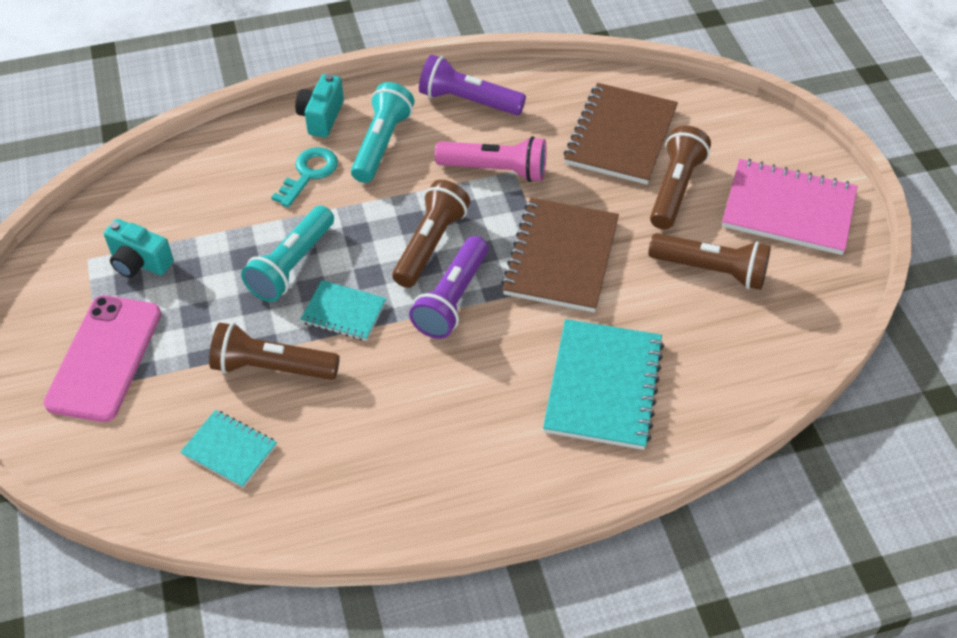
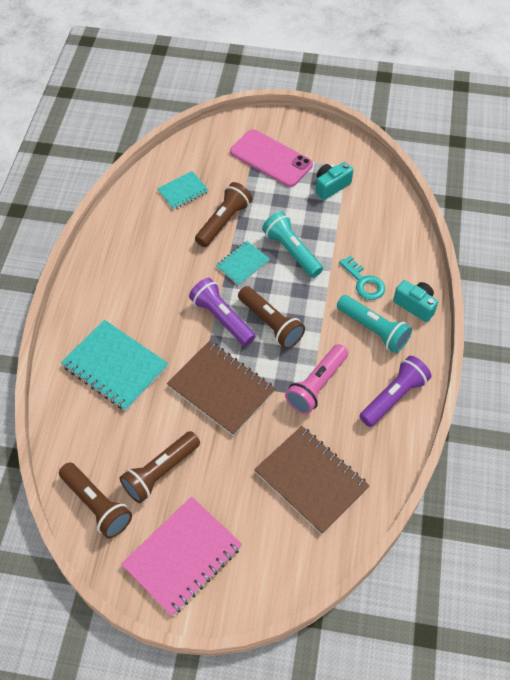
camera: 115 degrees right, 5 degrees up
(675, 189) = (242, 489): brown flashlight -> brown flashlight (96, 505)

